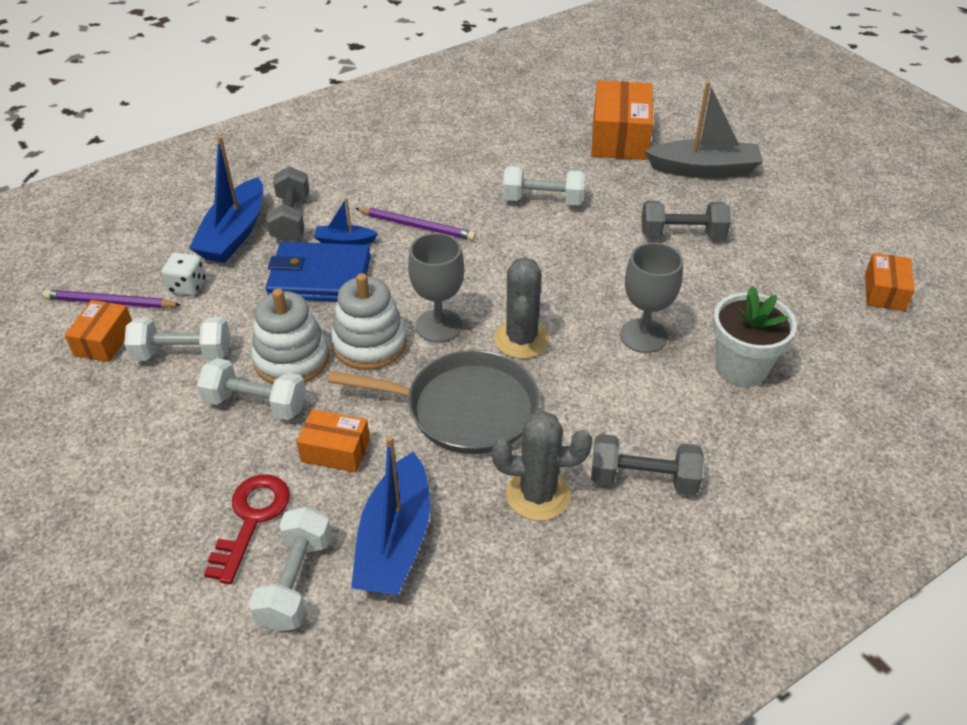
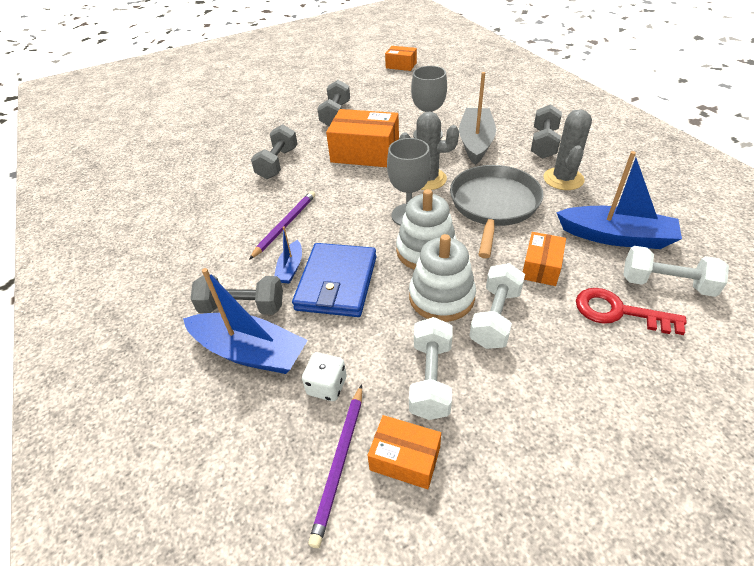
camera: 80 degrees left, 0 degrees up
(543, 200) = (277, 163): white dumbbell -> grey dumbbell
(619, 137) = (218, 128): orange box -> orange box (365, 153)
(704, 169) = (272, 101): grey boat -> grey boat (476, 142)
(741, 368) = (456, 108): white flower pot -> none

